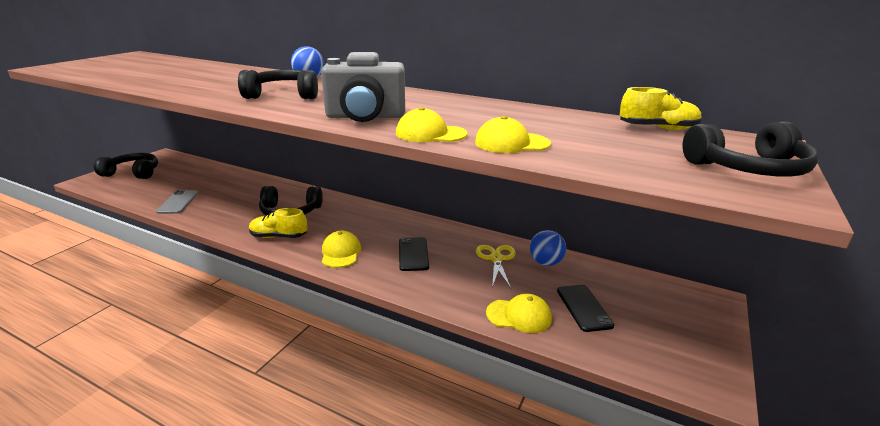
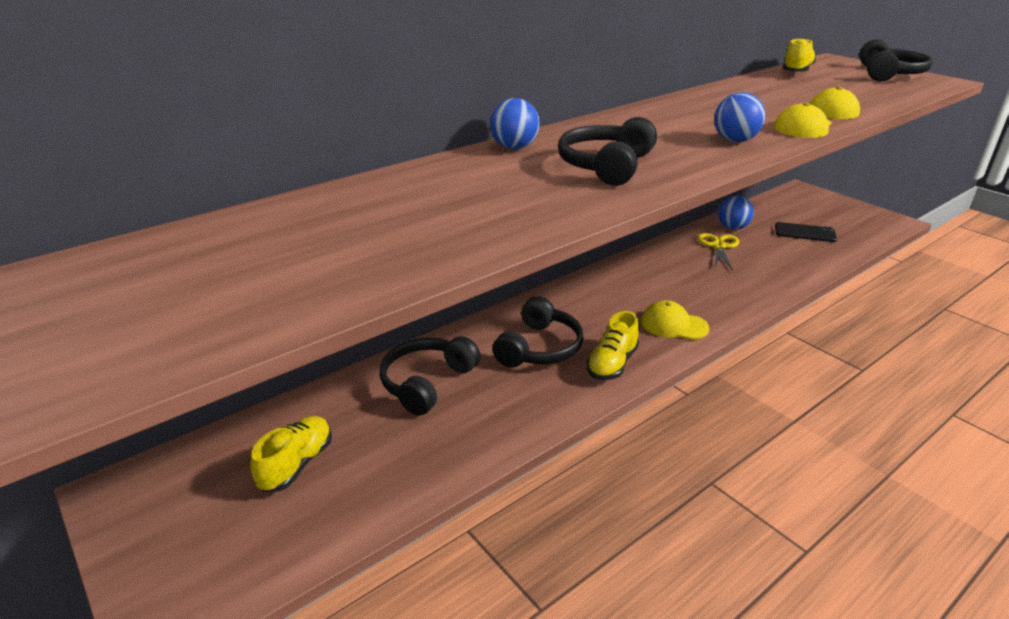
camera: 65 degrees left, 5 degrees up
(133, 173) = (193, 535): black headphones -> black headphones (427, 383)
(176, 179) = (296, 464): none -> yellow shoe
(178, 202) = (424, 459): grey phone -> none
(365, 117) = (735, 140): grey camera -> blue ball
(413, 254) = (694, 284): black phone -> none
(496, 259) = (718, 246): yellow scissors -> yellow scissors turned 75 degrees clockwise
(519, 315) = (812, 259): yellow cap -> none

